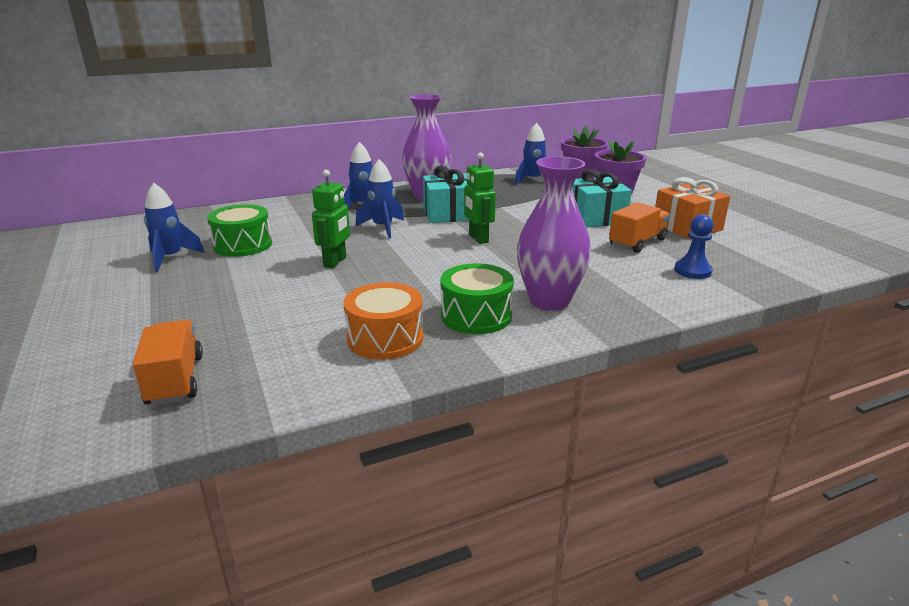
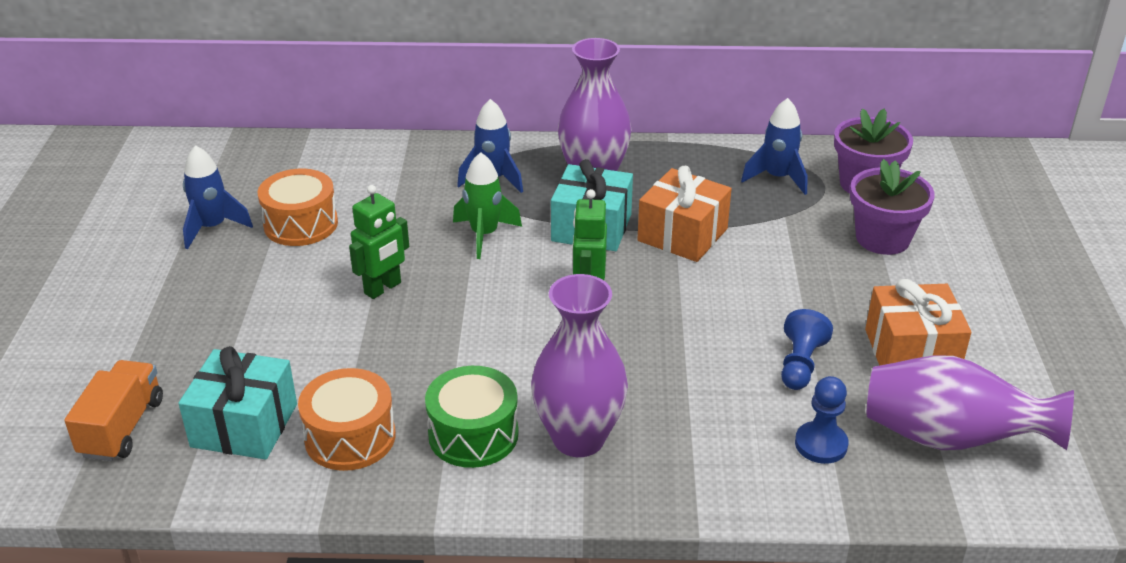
camera: 25 degrees right, 10 degrees up
(243, 245) = (301, 224): green drum -> orange drum
(383, 228) = (484, 235): blue rocket -> green rocket
(506, 207) = (682, 235): none -> orange gift
(595, 218) = (791, 293): turquoise gift -> turquoise gift (244, 425)
(637, 242) = (800, 364): orange truck -> blue pawn
(753, 254) = (950, 438): none -> purple vase

